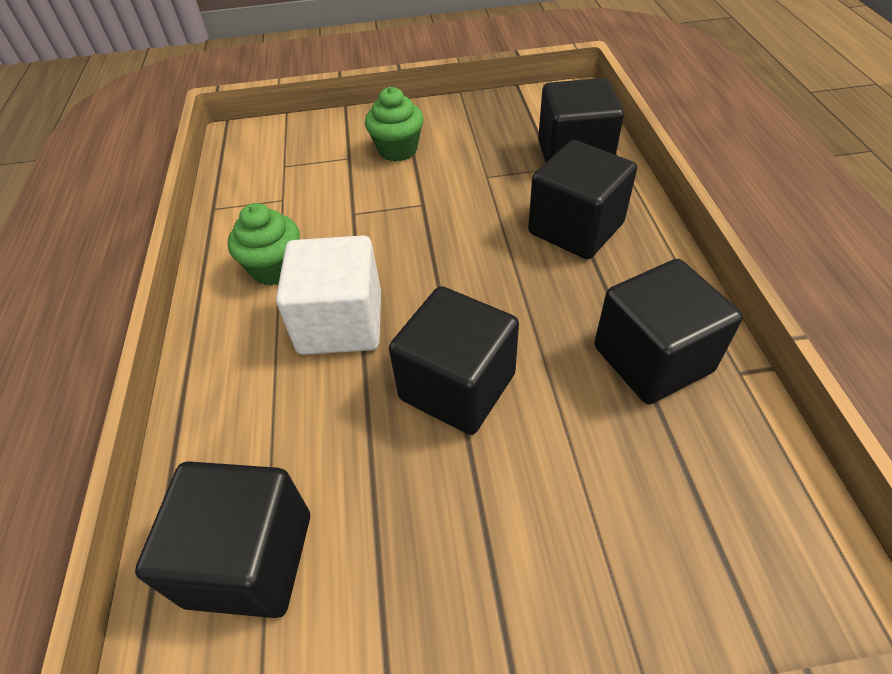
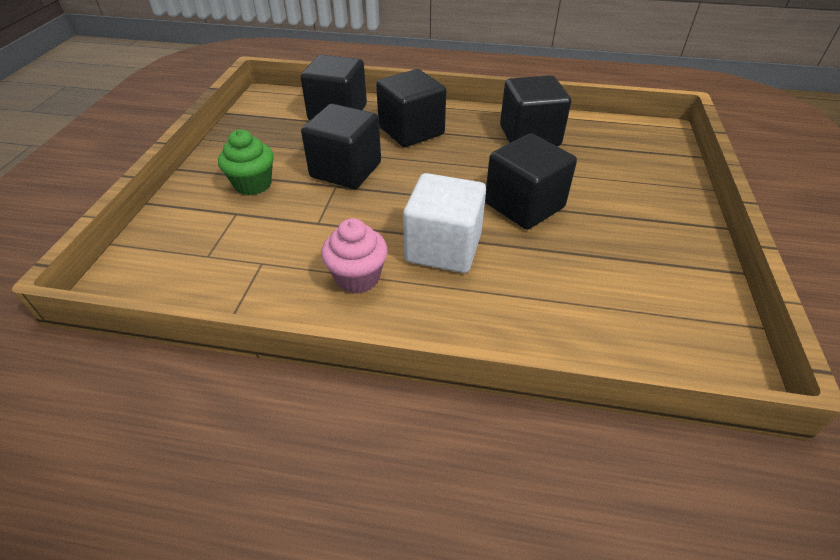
camera: 75 degrees left, 5 degrees down
(250, 559) = (636, 319): black cube -> black cube (346, 170)
(275, 268) = (357, 277): green cupcake -> pink cupcake

